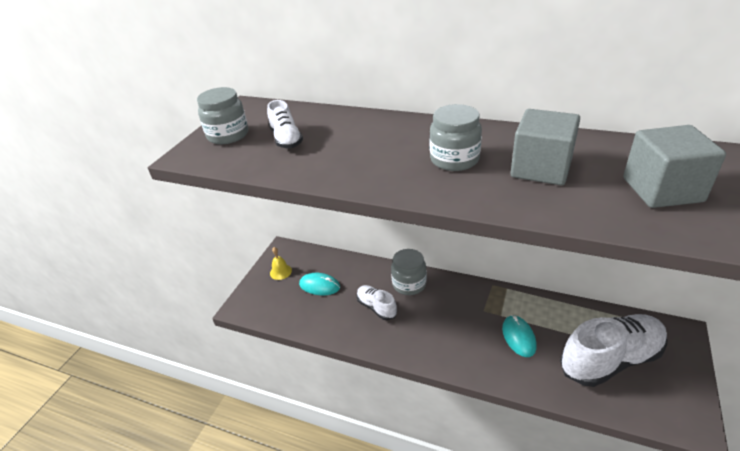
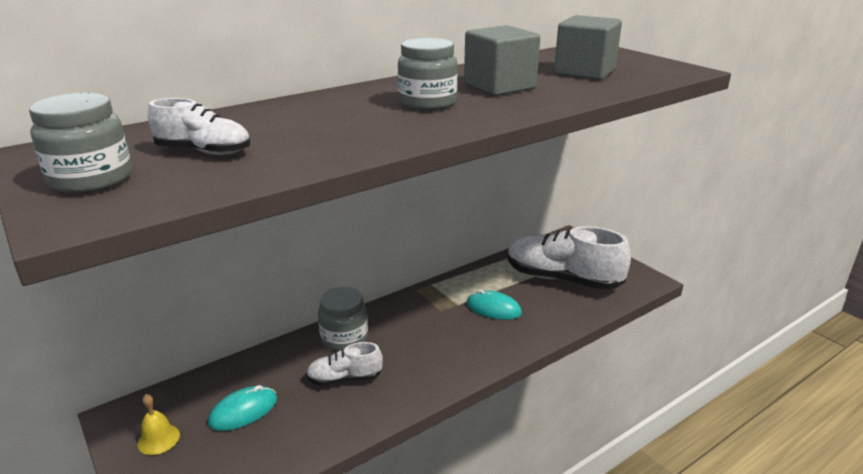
camera: 60 degrees left, 10 degrees down
(610, 360) = (563, 279): white shoe -> white shoe turned 75 degrees counterclockwise

